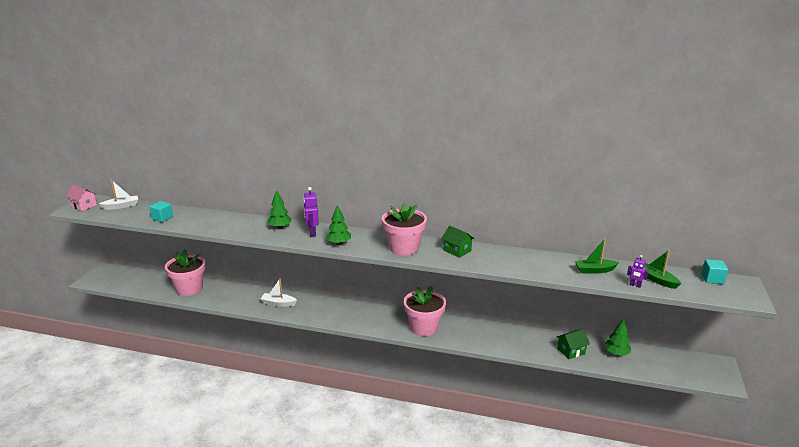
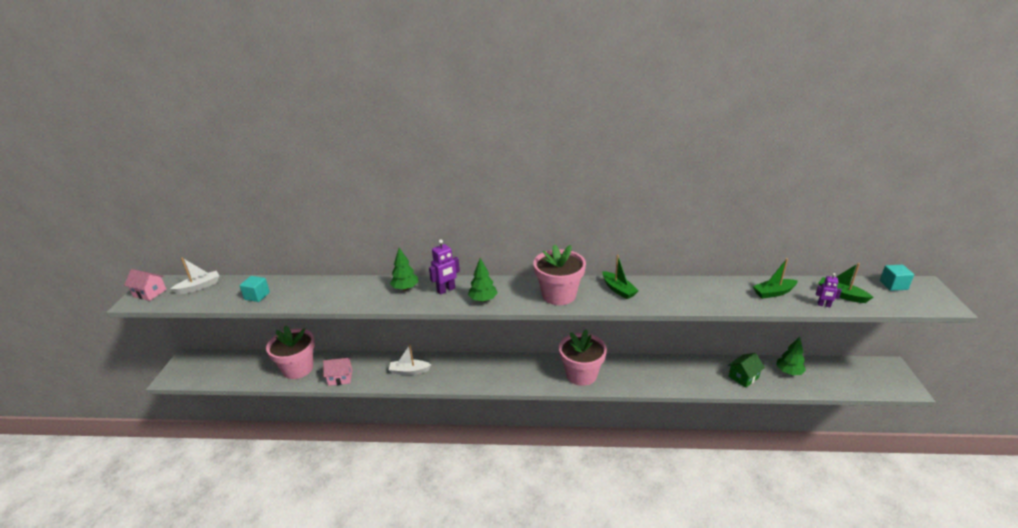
camera: 10 degrees left, 5 degrees up
(220, 300) = (340, 378): none -> pink house
(312, 232) = (446, 290): purple robot -> purple robot turned 105 degrees counterclockwise
(457, 250) = (618, 290): green house -> green boat

